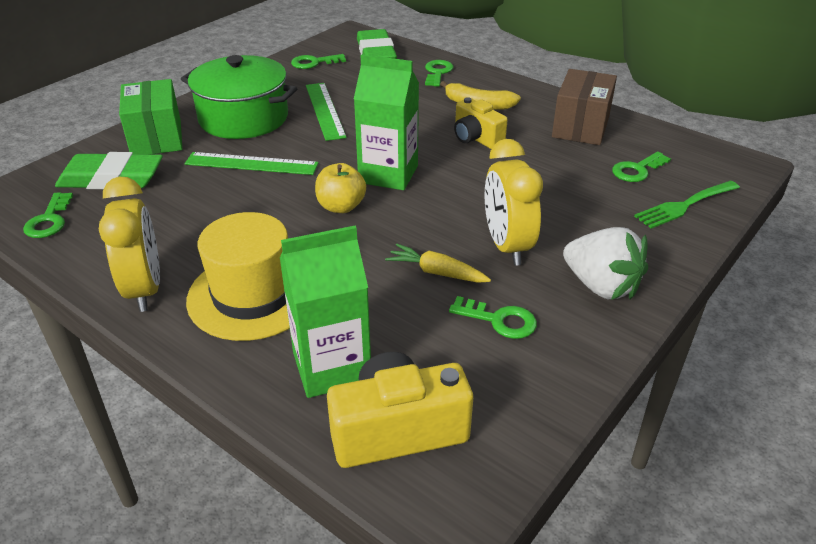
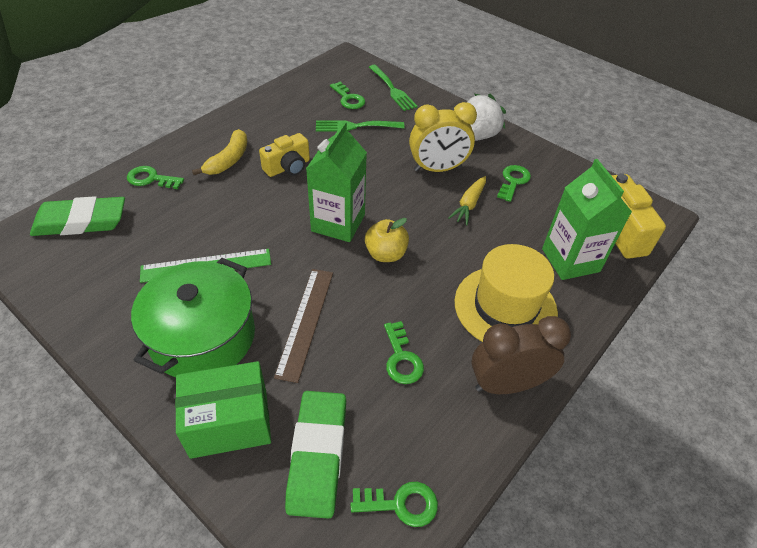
camera: 90 degrees left, 10 degrees up
(145, 289) = (506, 384): yellow clock -> brown clock
(251, 164) = (306, 322): green ruler -> brown ruler
(314, 63) = (78, 276): green key -> green key (401, 358)
(575, 178) = (355, 126): none -> green fork
(580, 127) = (282, 112): brown box -> none

